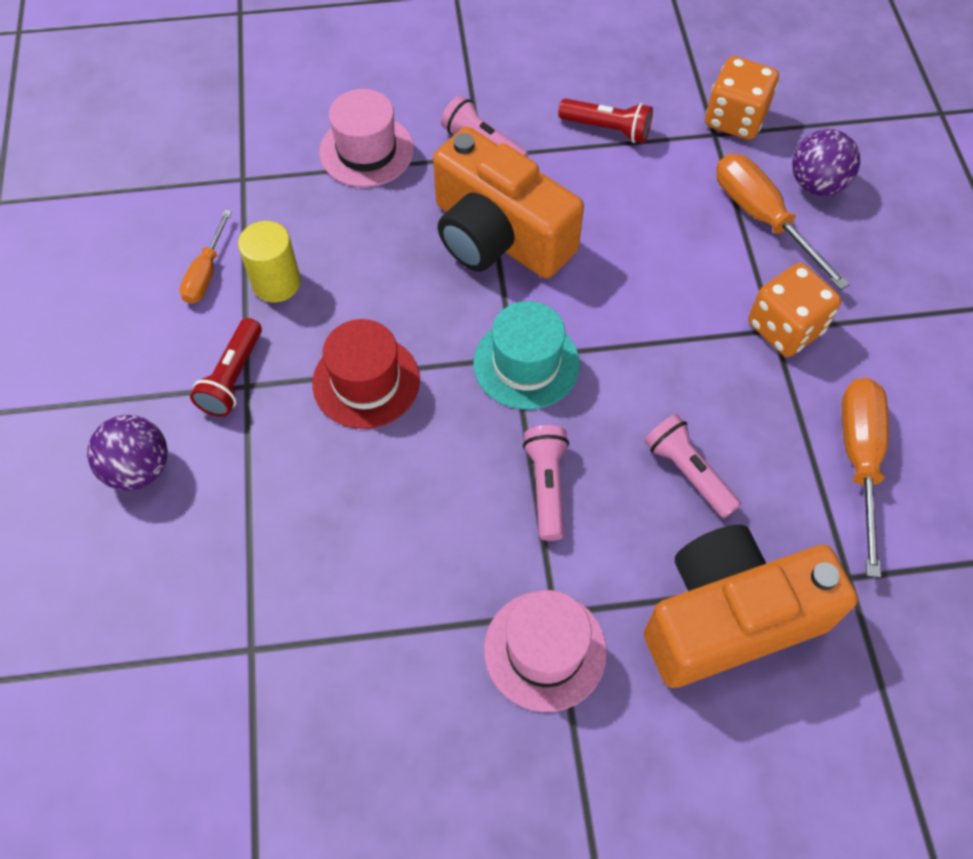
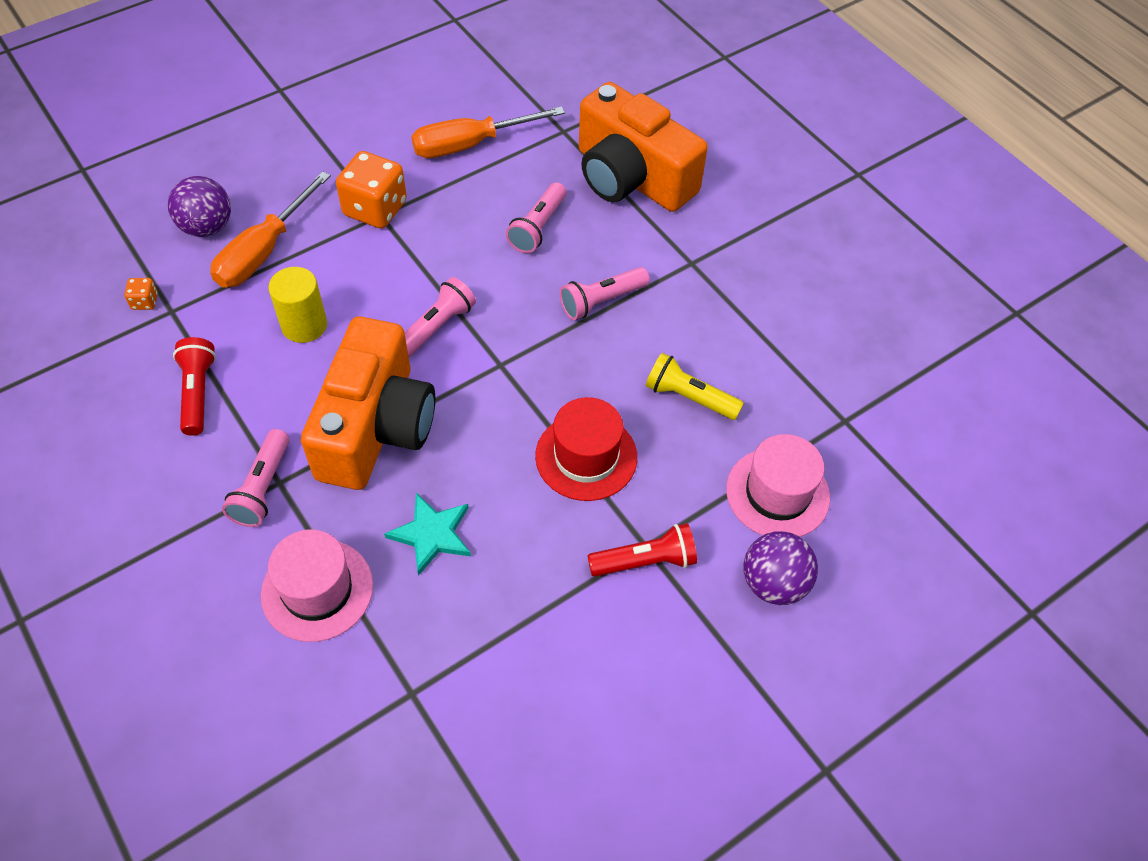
camera: 120 degrees left, 5 degrees down
(206, 273) = (549, 654): orange screwdriver -> none
(276, 283) = (526, 583): yellow cylinder -> yellow cylinder (304, 325)
(365, 237) = (432, 534): none -> turquoise star
(375, 507) = (689, 397): none -> yellow flashlight
(526, 363) = (502, 354): turquoise hat -> none
(545, 650) = (720, 259): pink hat -> pink hat (777, 493)
(590, 322) = (437, 327): none -> pink flashlight
(735, 119) = (145, 302): orange dice -> orange dice, size x0.44

